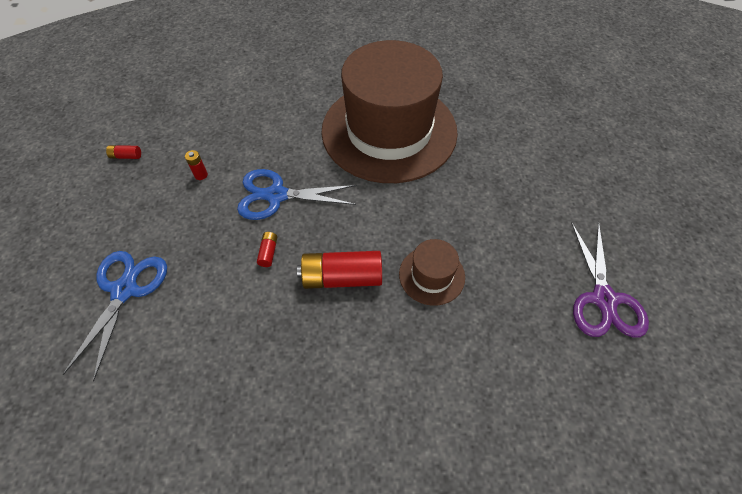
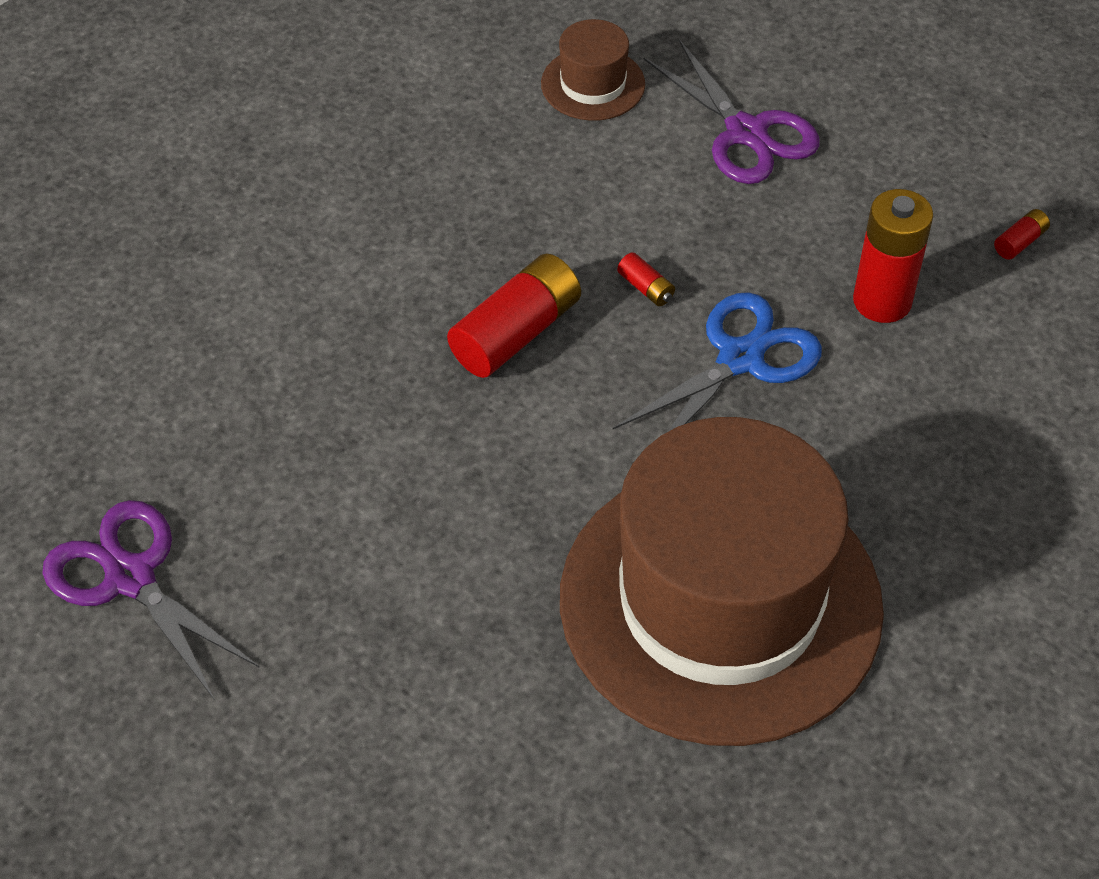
camera: 135 degrees right, 5 degrees down
(124, 290) = (746, 133): blue scissors -> purple scissors
(201, 175) = (882, 301): red battery -> red battery, size x2.25
(431, 275) = (402, 425): brown hat -> brown hat (593, 84)

